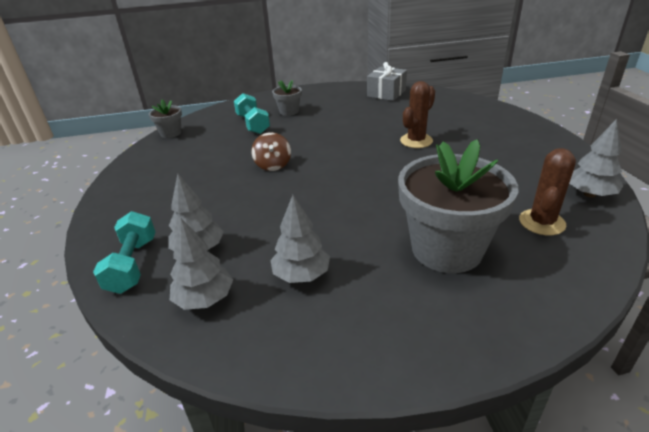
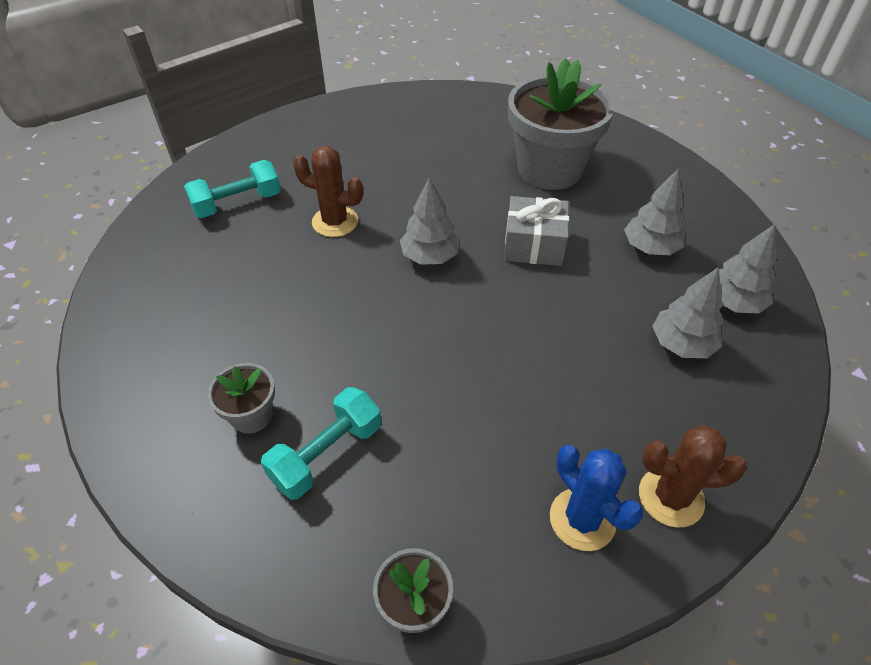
camera: 115 degrees left, 15 degrees up
(132, 265) = (750, 394): turquoise dumbbell -> turquoise dumbbell (237, 203)
(150, 176) = (582, 519): none -> blue cactus
(273, 165) = (466, 354): brown spinning top -> none
(386, 93) = (143, 290): grey gift -> grey gift (533, 245)
(542, 222) = (475, 124): brown cactus -> brown cactus (671, 497)
(589, 194) = (413, 101): grey tree -> grey tree (430, 256)

